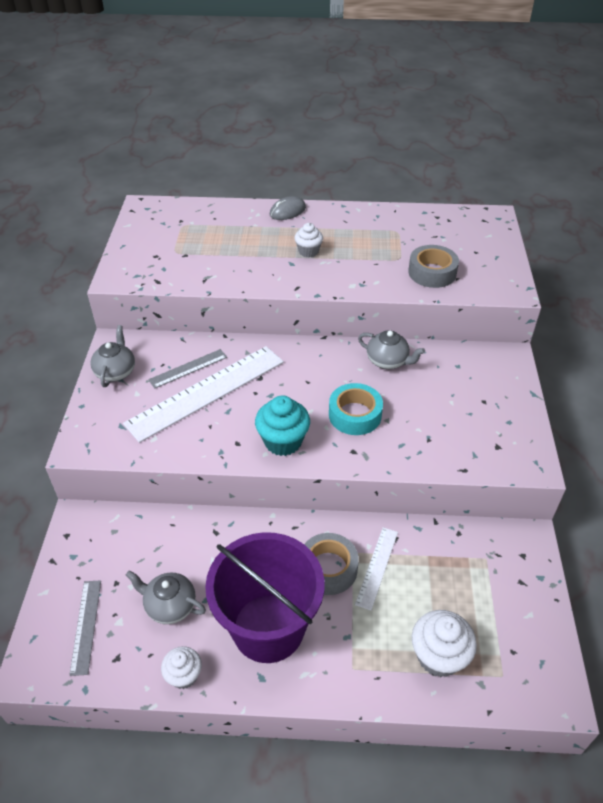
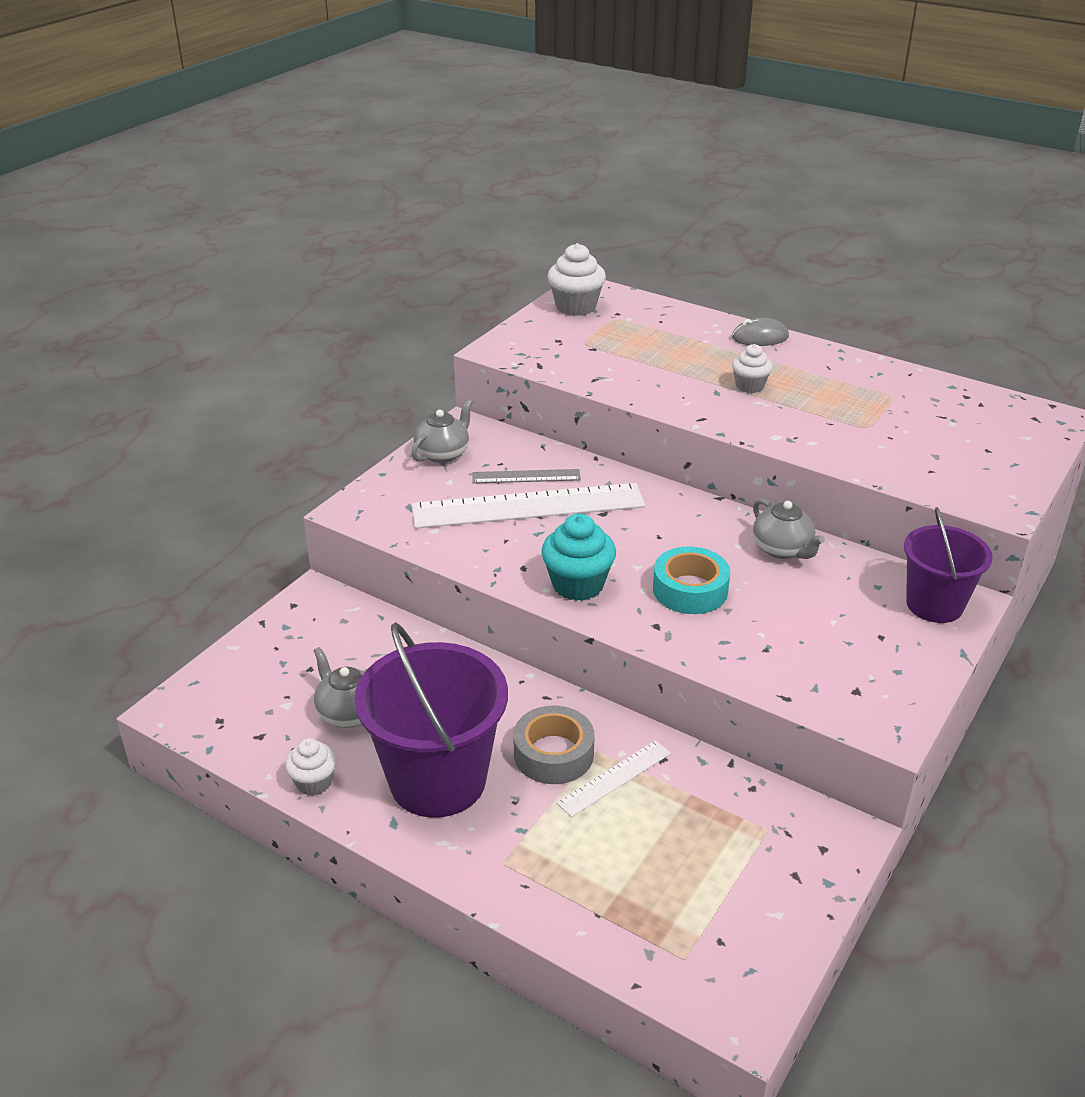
camera: 30 degrees right, 10 degrees down
(86, 626) = (251, 694): grey ruler -> none
(432, 272) = (900, 454): grey tape -> none
(438, 656) = (618, 900): white cupcake -> white cupcake (576, 307)
(496, 366) = (934, 605): none -> purple bucket

